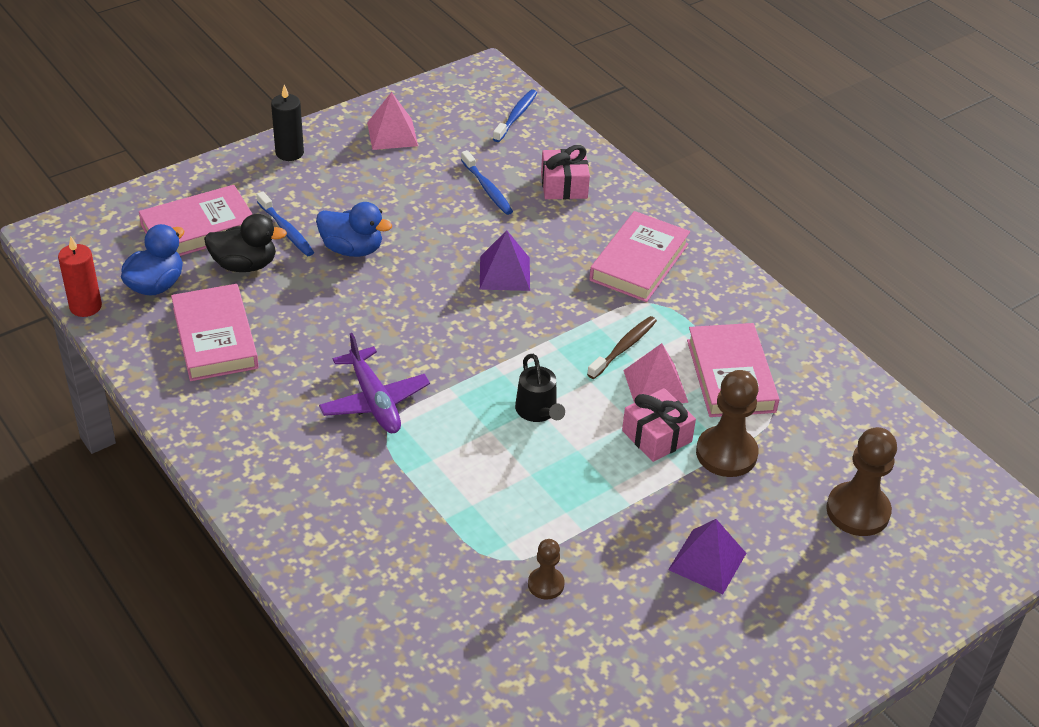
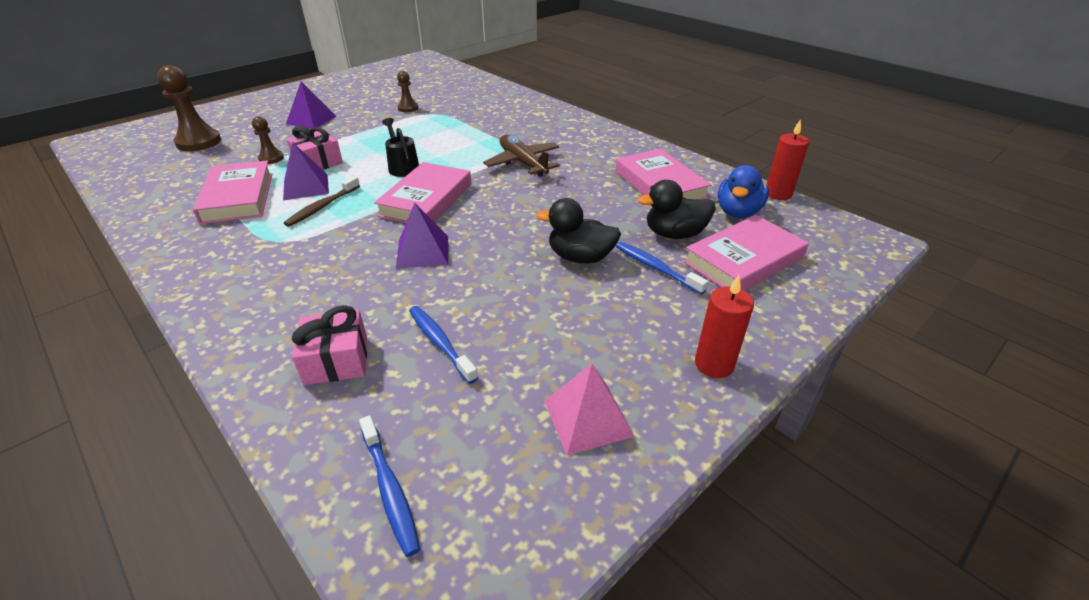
camera: 175 degrees right, 5 degrees down
(289, 153) = (714, 364): black candle -> red candle
(352, 249) = (580, 257): blue duck -> black duck
(374, 401) = (523, 163): purple plane -> brown plane
(516, 116) = (390, 489): blue toothbrush -> blue toothbrush turned 45 degrees counterclockwise
(639, 262) = (275, 276): pink book -> pink book (426, 200)
(655, 386) = (306, 187): pink pyramid -> purple pyramid
(726, 453) = (271, 158): brown pawn -> brown pawn, size x0.55

